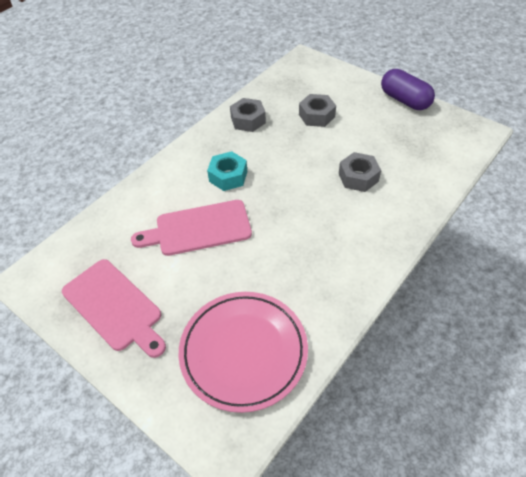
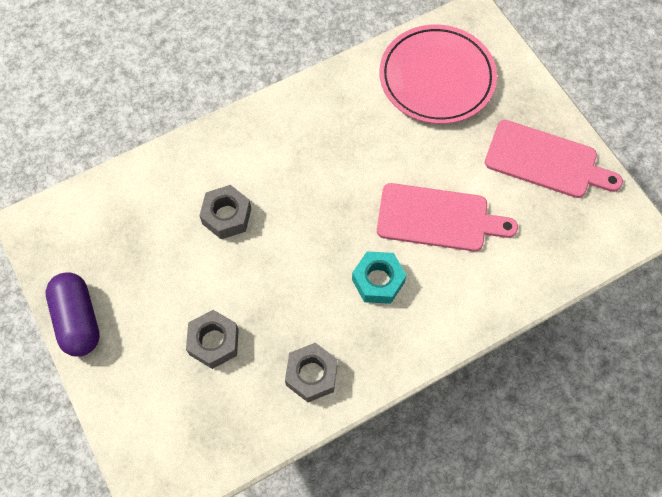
camera: 160 degrees left, 15 degrees up
(114, 307) = (546, 161): pink cutting board -> pink cutting board turned 135 degrees clockwise

